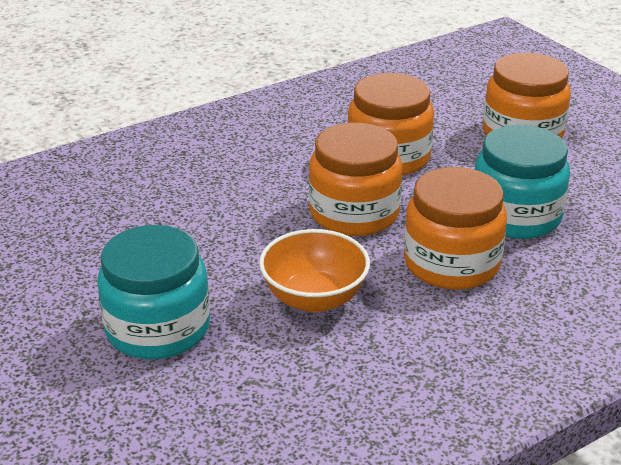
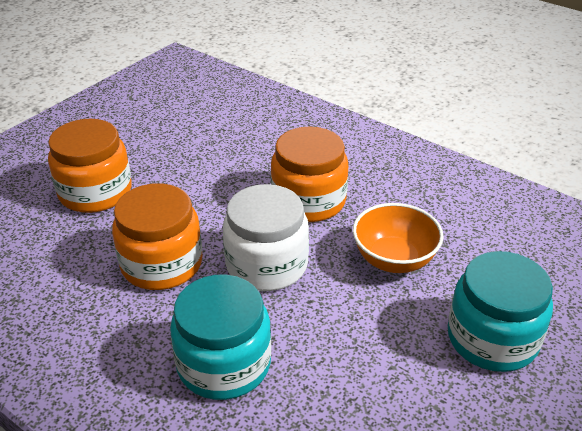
camera: 110 degrees left, 5 degrees up
(354, 213) = (266, 265): orange jar -> white jar
(515, 216) = (229, 180): turquoise jar -> turquoise jar (224, 364)

